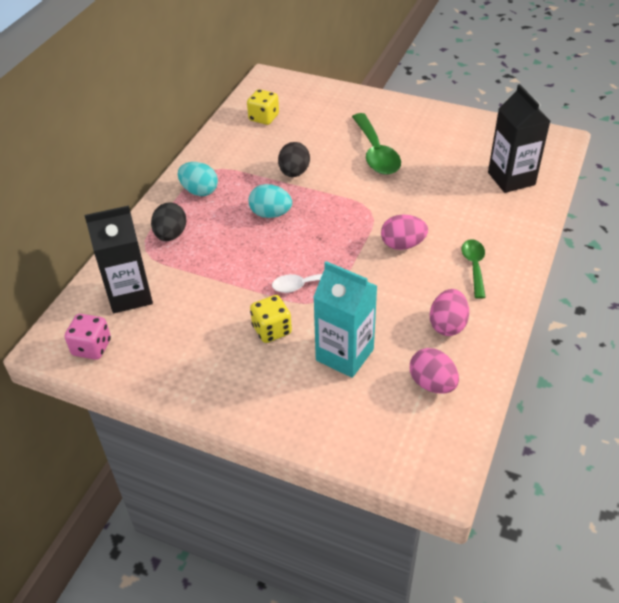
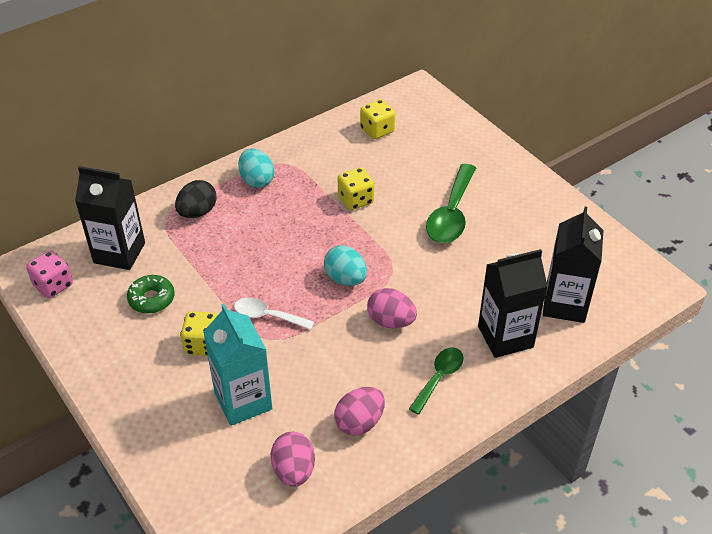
camera: 30 degrees right, 0 degrees up
(194, 317) = (151, 299): none -> green donut
(270, 214) = (298, 232): turquoise egg -> turquoise egg (345, 279)
(294, 173) = (355, 200): black egg -> yellow dice
(492, 218) = (505, 337): none -> black carton

